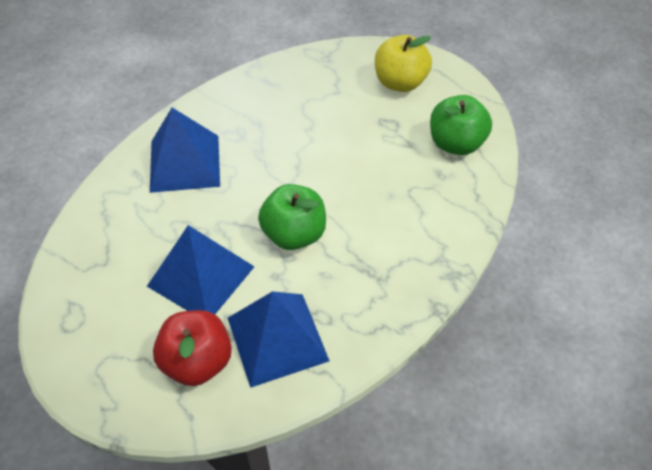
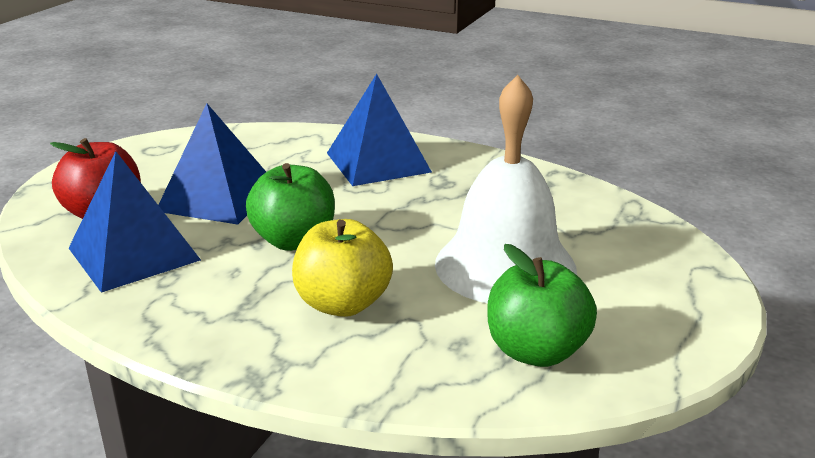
camera: 75 degrees right, 25 degrees down
(365, 132) = (505, 266): none -> white bell
(400, 82) = (635, 282): yellow apple -> yellow apple (343, 304)

